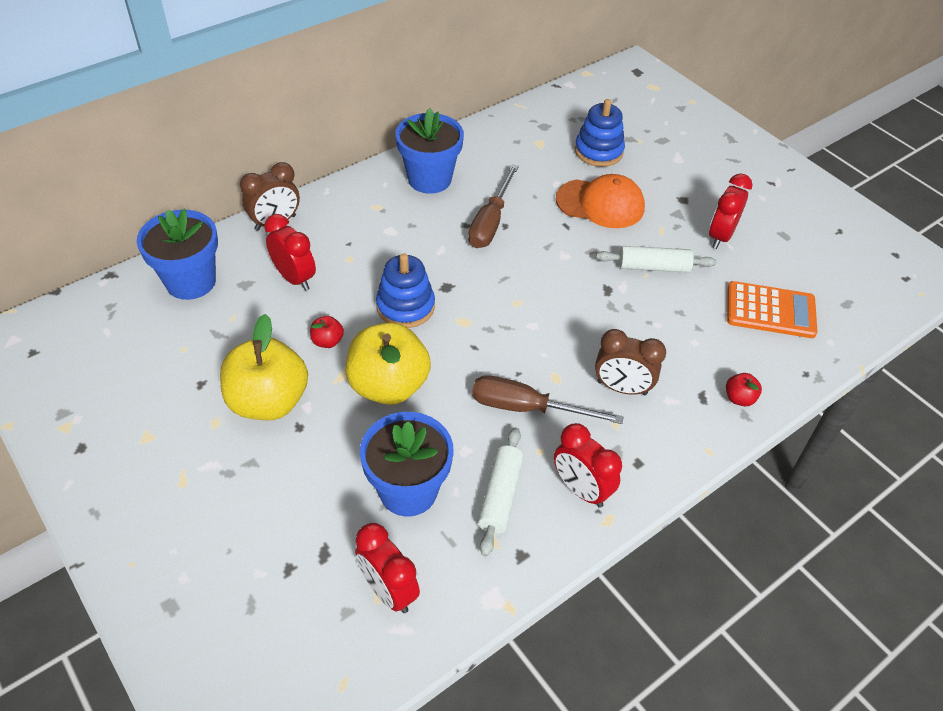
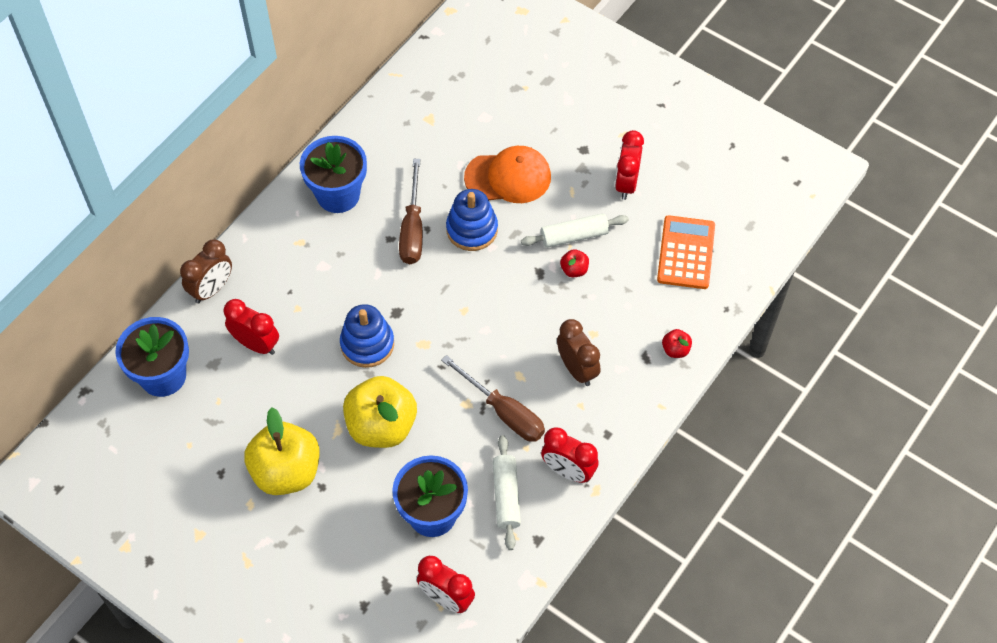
camera: 15 degrees left, 10 degrees up
(327, 341) = (312, 399): red apple -> red apple (574, 270)
(526, 408) = (504, 412): brown screwdriver -> brown screwdriver turned 135 degrees counterclockwise
(598, 151) = (489, 113): blue stacking toy -> blue stacking toy (472, 229)
(621, 388) = (577, 369): brown clock -> brown clock turned 120 degrees counterclockwise
(770, 310) = (686, 253): orange calculator -> orange calculator turned 75 degrees counterclockwise

